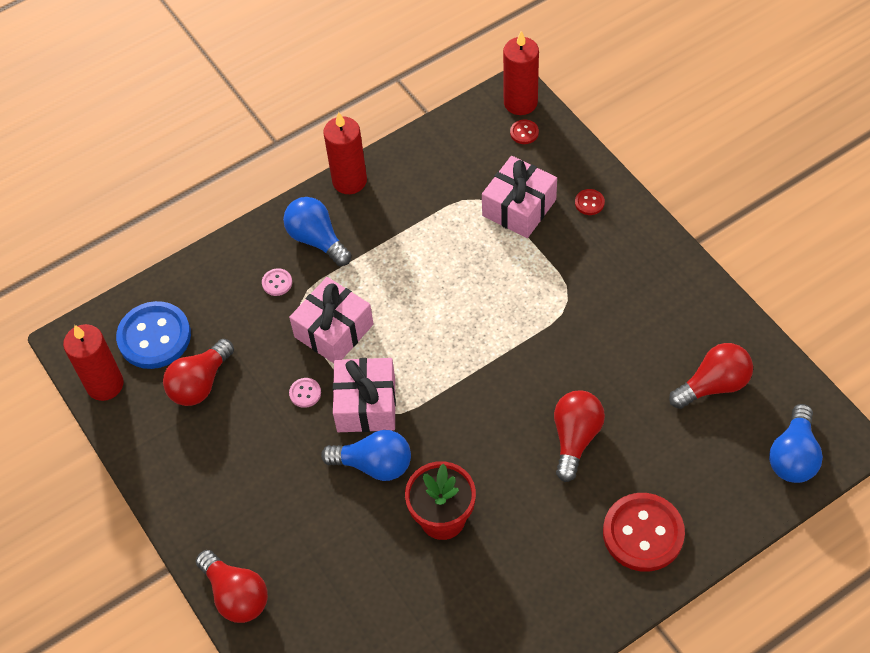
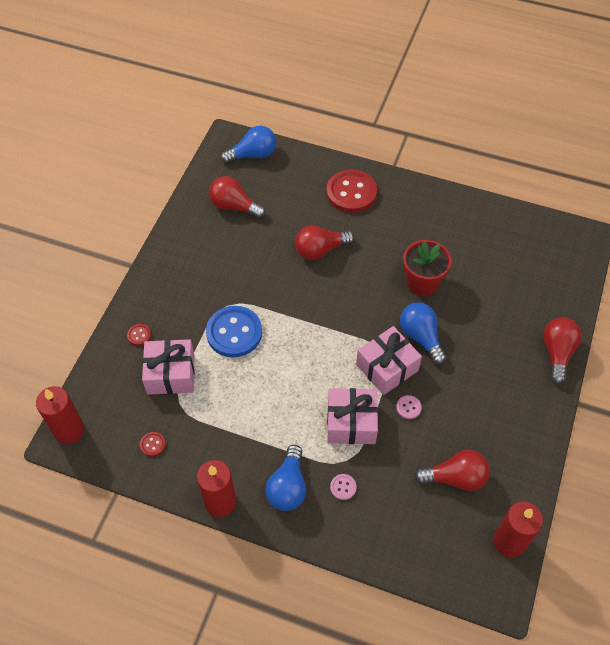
camera: 130 degrees left, 0 degrees up
(154, 337) = (448, 538): blue button -> blue button (234, 333)
(524, 133) = (98, 411): red button -> red button (152, 444)

